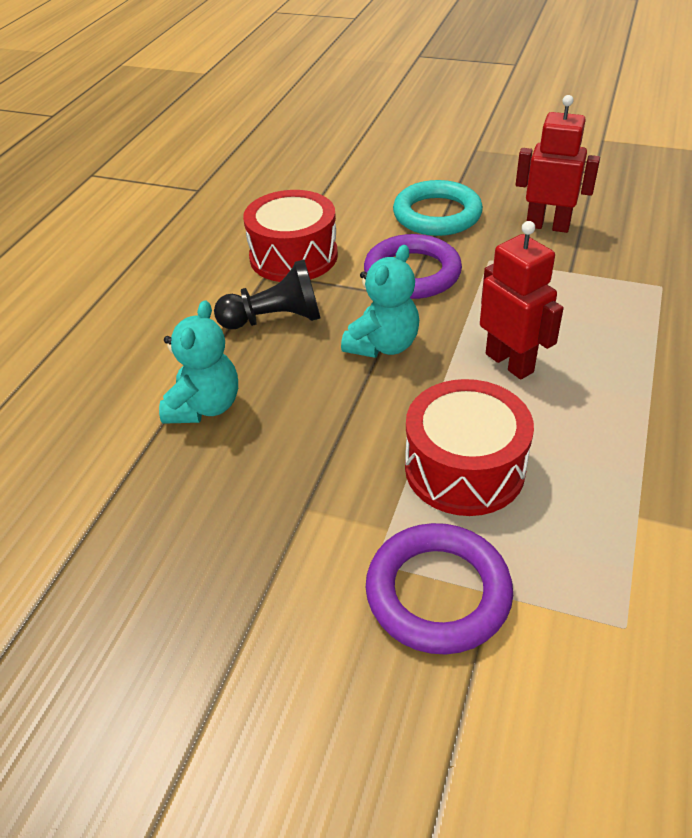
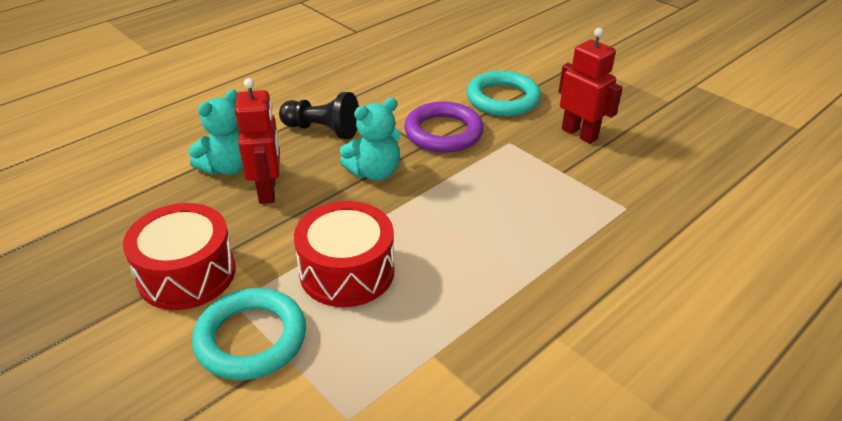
camera: 25 degrees right, 5 degrees down
(293, 256) = (374, 94): red drum -> red drum (187, 274)
(438, 593) = (251, 338): purple ring -> turquoise ring
(510, 362) = (450, 217): red robot -> red robot (268, 191)

